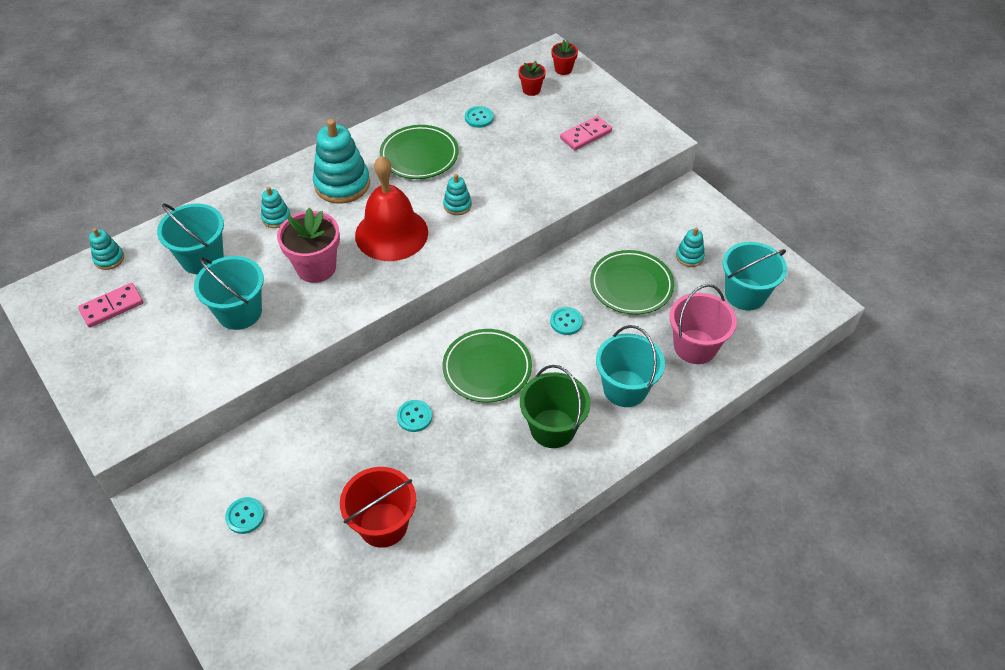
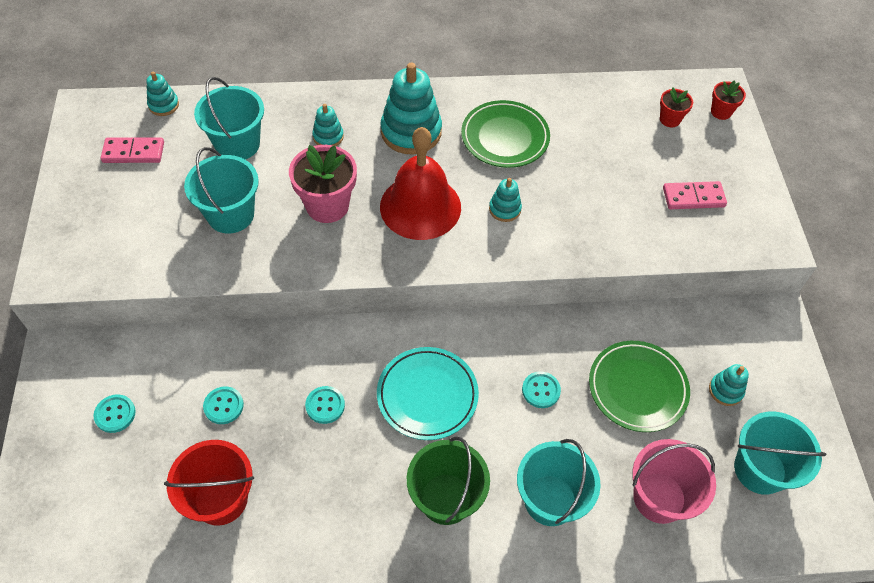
camera: 30 degrees right, 5 degrees up
(479, 118) = (593, 125): turquoise button -> turquoise button (223, 406)
(487, 368) = (427, 395): green plate -> turquoise plate

